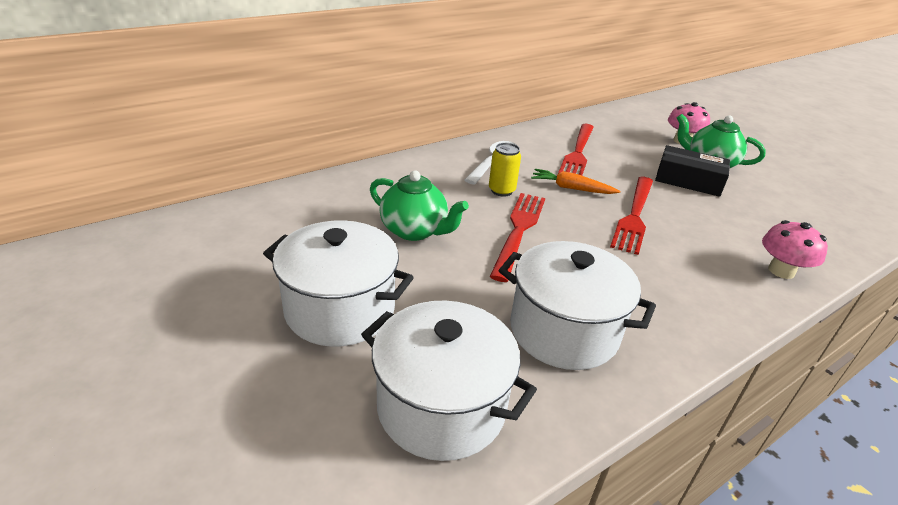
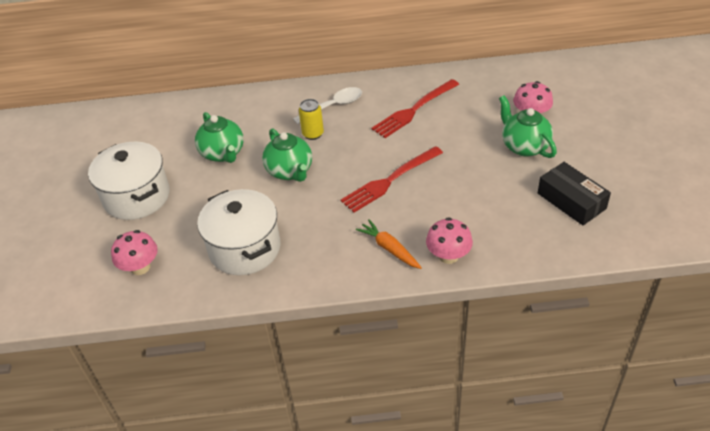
camera: 35 degrees right, 10 degrees up
(441, 406) = (140, 267): white pot -> pink mushroom
(518, 231) = (290, 171): red fork -> green teapot
(571, 188) = (368, 144): orange carrot -> orange carrot (389, 248)
(688, 181) = (479, 159): black box -> black box (571, 201)

